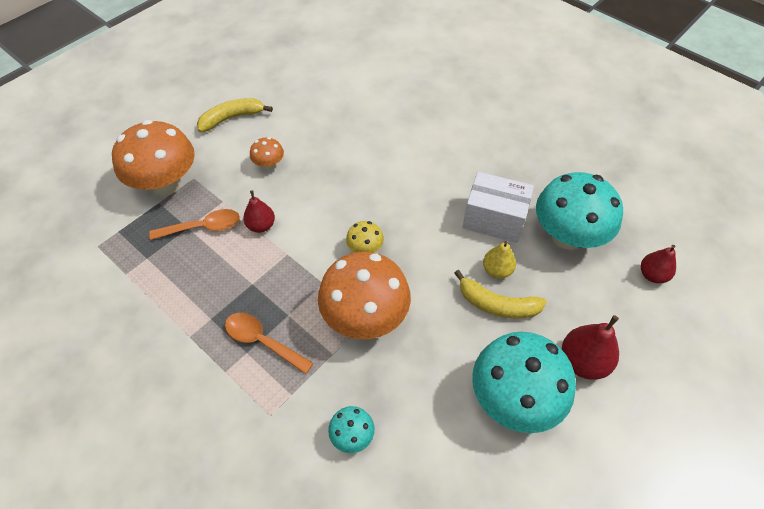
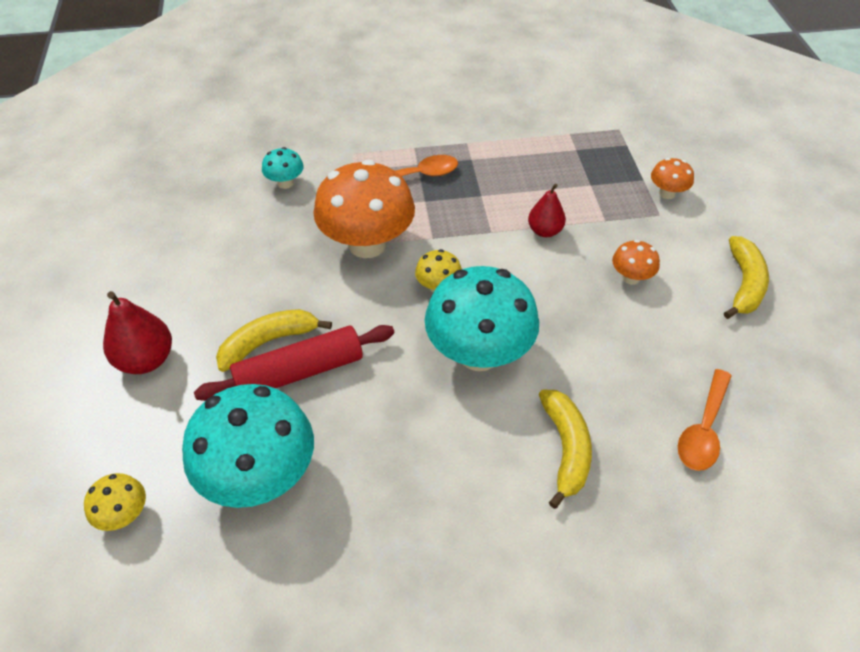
camera: 130 degrees right, 5 degrees down
(166, 184) = (667, 193): orange mushroom -> orange mushroom, size x0.46
(203, 227) = (580, 194): orange spoon -> orange spoon (703, 430)
(417, 134) = (566, 449): none -> yellow banana
(494, 219) = (358, 422): white box -> none
(497, 270) = (299, 372): yellow pear -> red rolling pin
(513, 398) = (187, 287): turquoise mushroom -> turquoise mushroom (479, 353)
(652, 275) = (124, 515): red pear -> yellow mushroom

